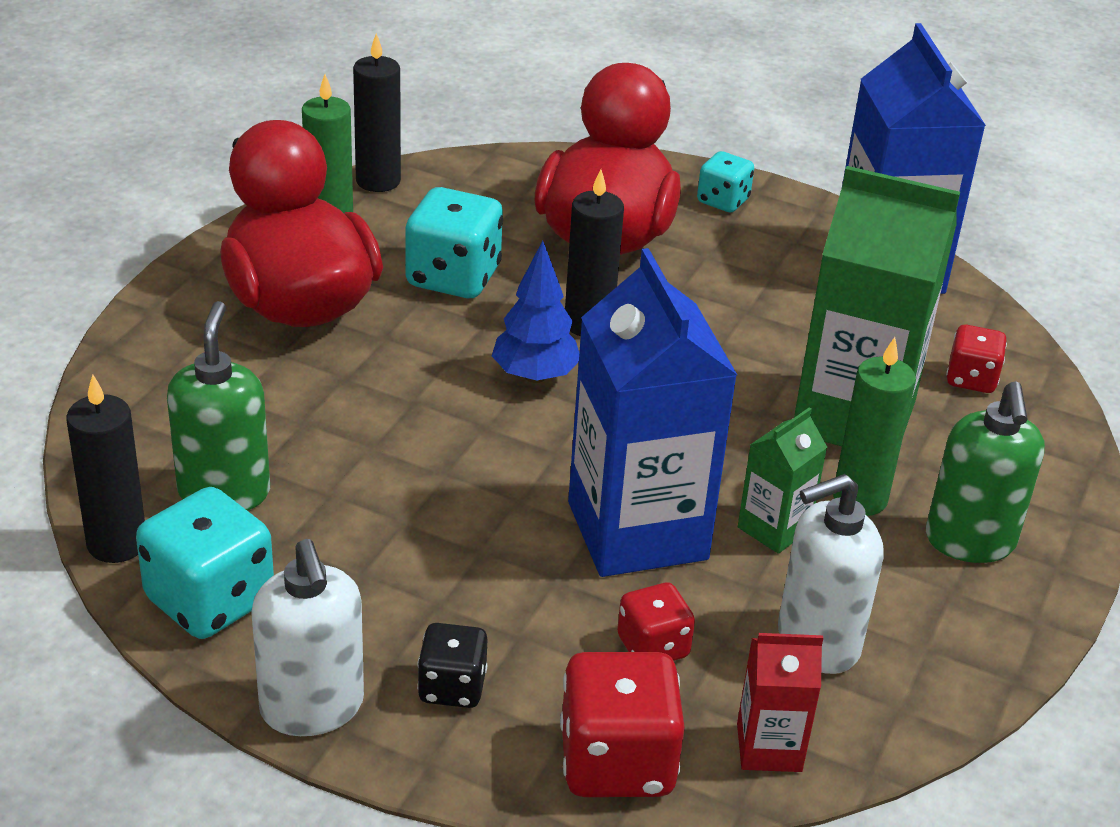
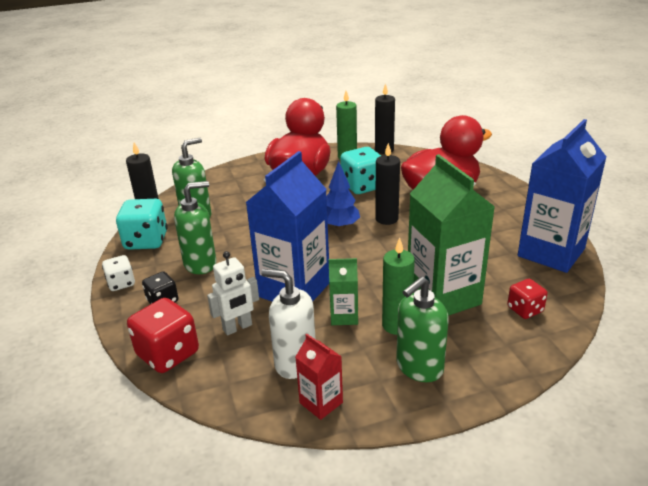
camera: 50 degrees right, 5 degrees down
(312, 708) = (121, 283): white soap dispenser -> white dice
(403, 581) = (200, 264): none -> green soap dispenser
(653, 647) = (237, 327): red dice -> white robot
(723, 201) = (511, 201): turquoise dice -> none
(769, 747) = (219, 384): red carton -> red carton (321, 403)

